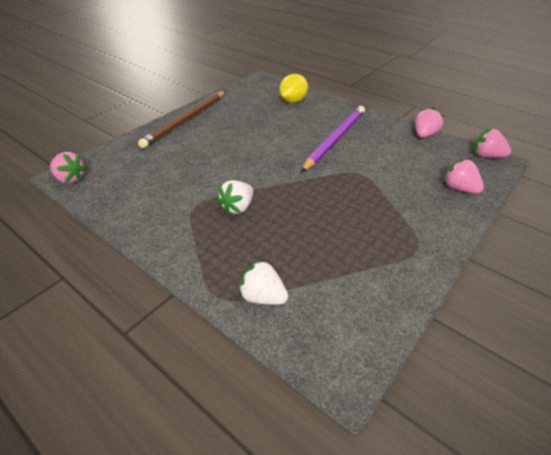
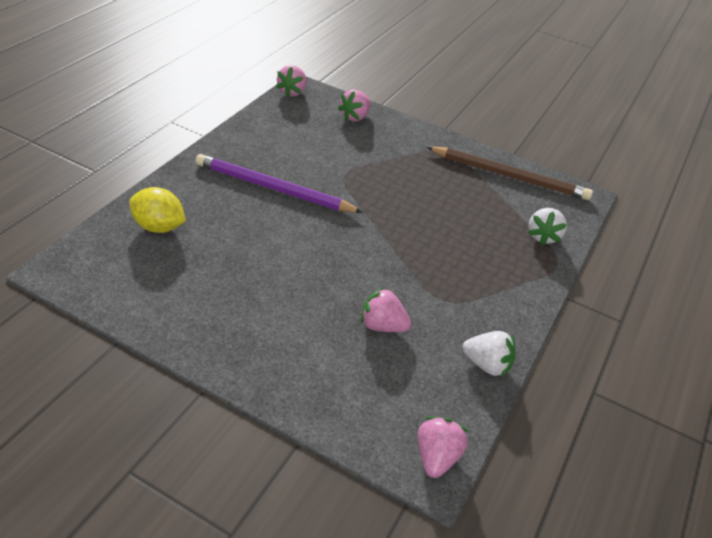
camera: 105 degrees left, 0 degrees up
(186, 120) = (232, 350): brown pencil -> brown pencil (509, 176)
(238, 207) = (435, 263): white strawberry -> white strawberry (487, 364)
(424, 135) = (253, 122): pink strawberry -> pink strawberry (382, 326)

